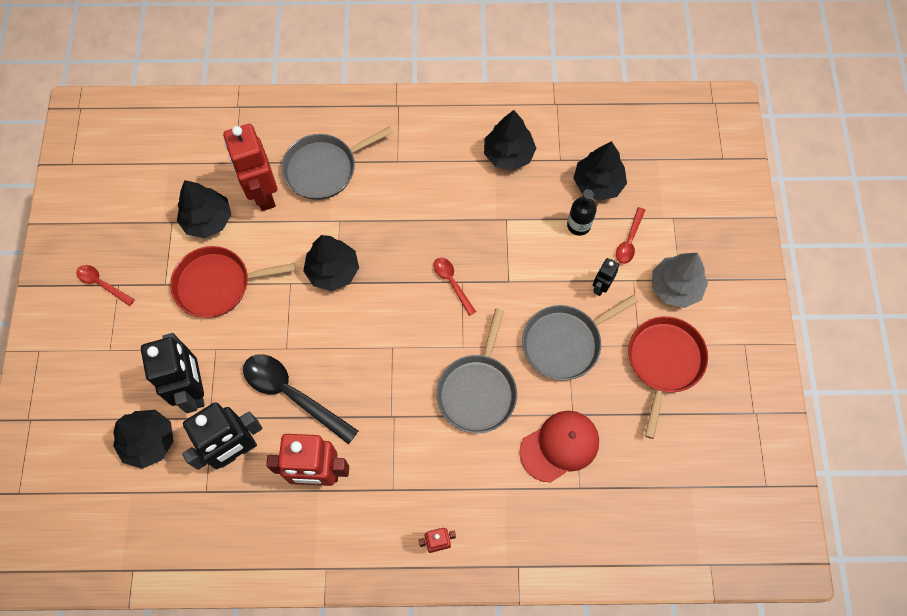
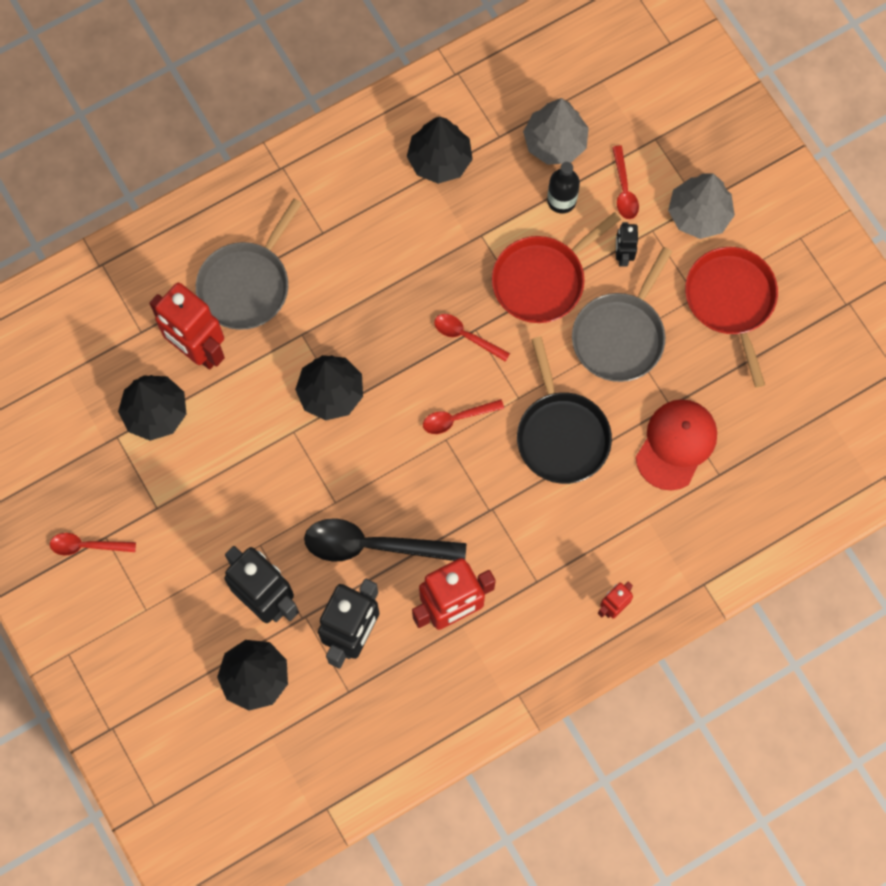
camera: 30 degrees left, 5 degrees up
(217, 284) = (215, 476): red pan -> red pan (542, 280)
(409, 337) = (457, 418): none -> red spoon
(477, 391) = (561, 435): grey pan -> black pan
(598, 183) = (555, 142): black tree -> grey tree

